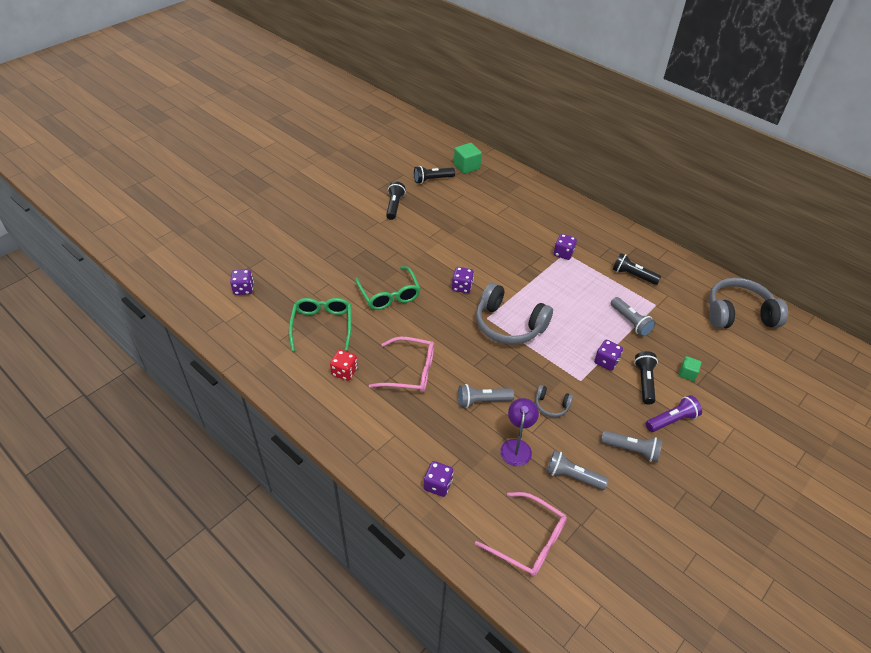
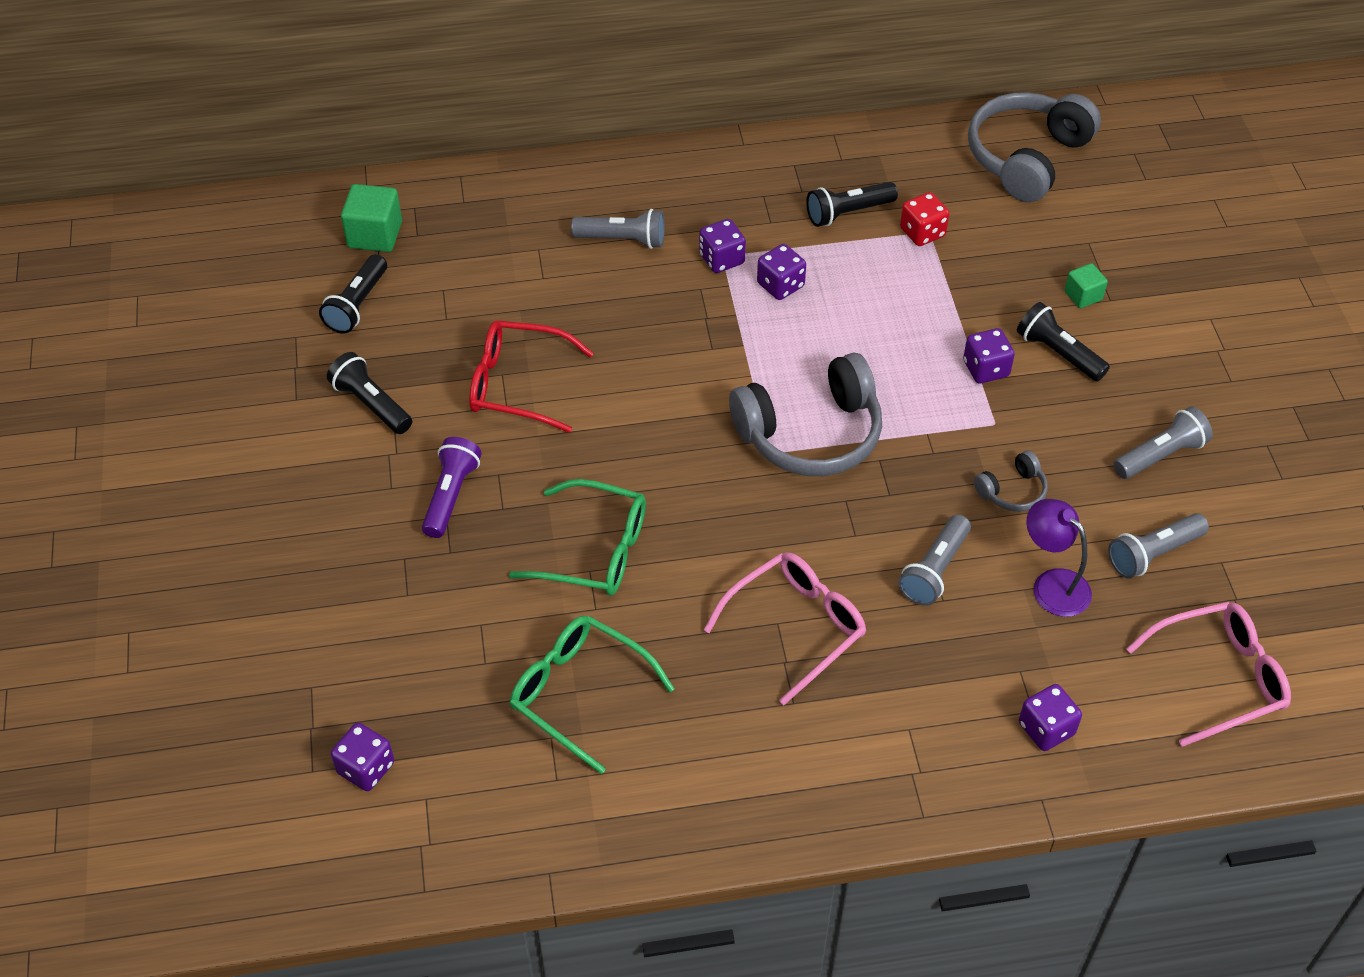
camera: 50 degrees left, 5 degrees up
(344, 372) = (717, 721): red dice -> red dice (922, 232)
(442, 234) = (518, 384): none -> red glasses
(462, 287) = (671, 439): purple dice -> purple dice (780, 285)
(630, 322) = (936, 285): grey flashlight -> grey flashlight (623, 240)
(672, 420) = (1146, 373): purple flashlight -> purple flashlight (451, 495)

